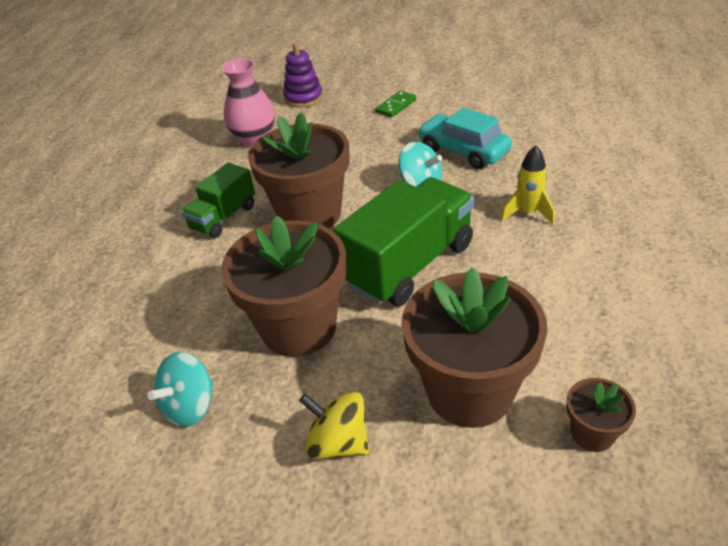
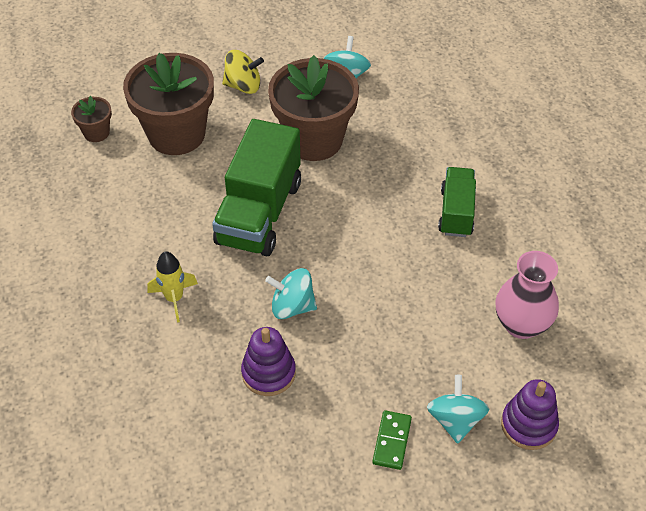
camera: 150 degrees right, 10 degrees up
(310, 214) = (378, 238): brown flower pot -> none
(347, 107) = (455, 420): none -> turquoise spinning top
(463, 151) = (268, 373): turquoise car -> purple stacking toy

